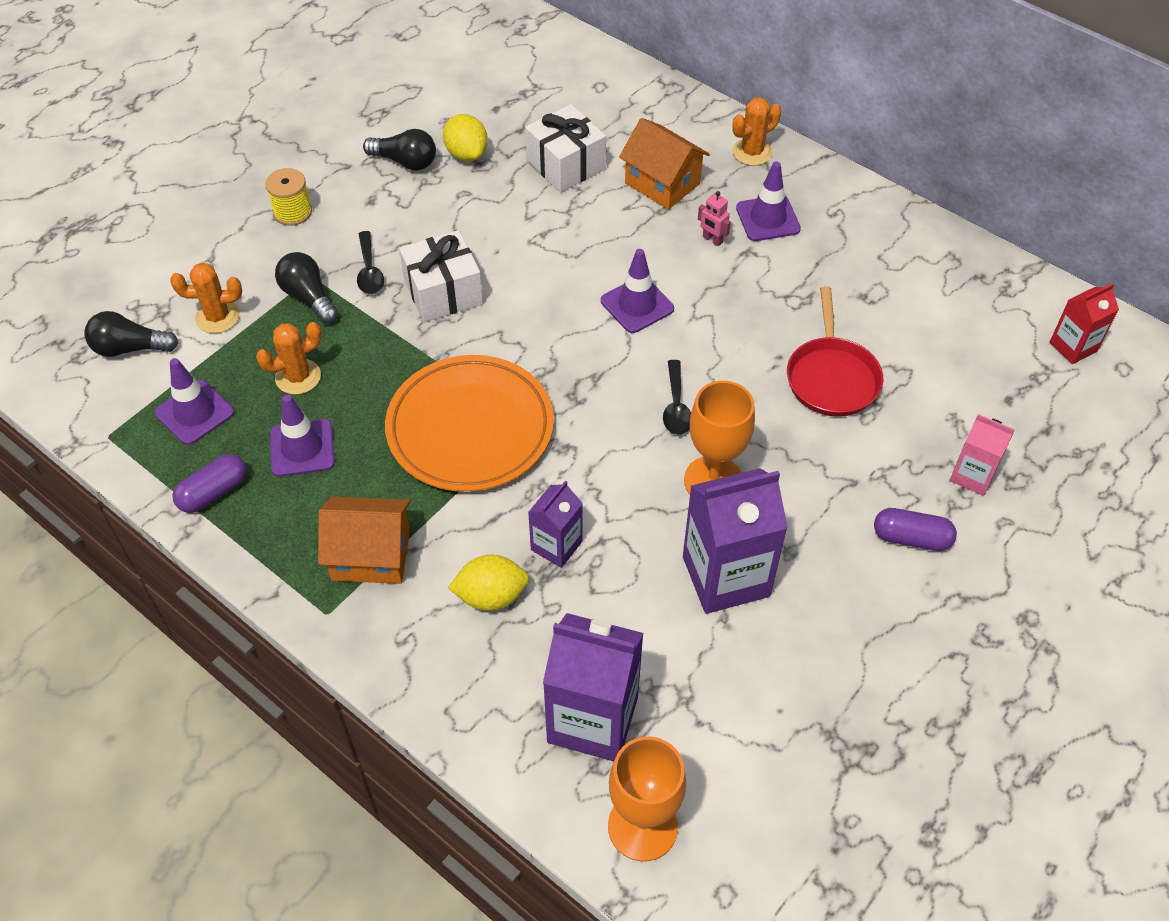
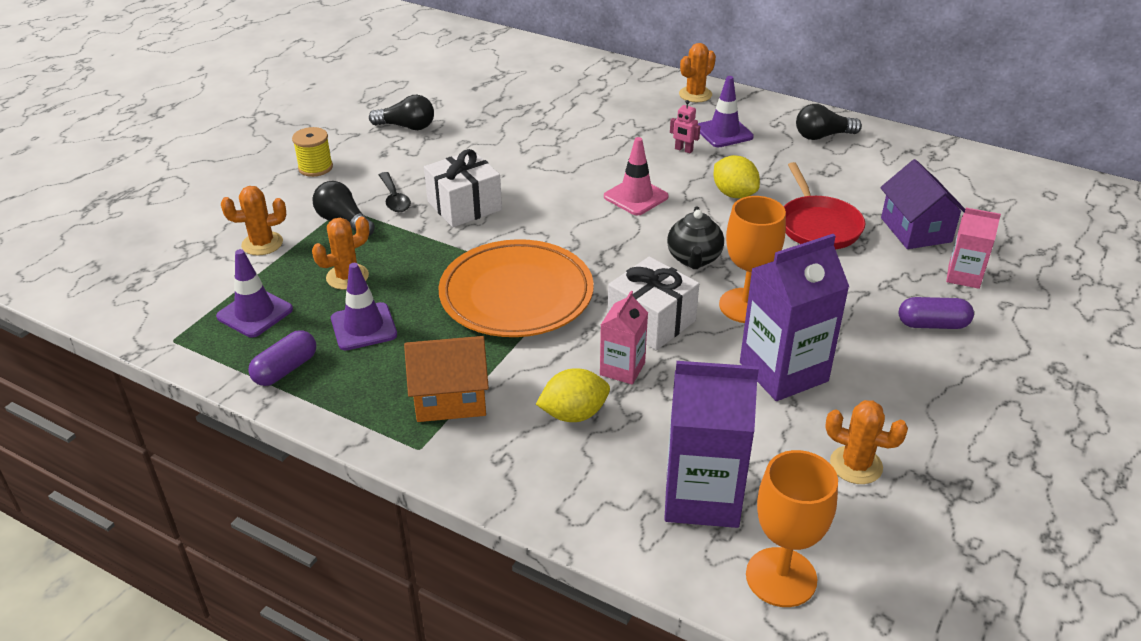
camera: 10 degrees left, 15 degrees down
(130, 348) = (183, 274): black light bulb -> black light bulb (822, 136)
(466, 154) = (458, 117): yellow lemon -> yellow lemon (734, 194)
(556, 545) = (622, 369): purple carton -> pink carton
(565, 165) = (544, 116): white gift -> white gift (651, 321)
(637, 305) = (636, 197): purple traffic cone -> pink traffic cone
(662, 183) = (629, 119): orange house -> none
(676, 406) = (694, 259): black spoon -> black teapot
(762, 707) = (856, 465): none -> orange cactus
(942, 400) = (916, 230): none -> purple house
(1073, 347) = (1004, 185): red carton -> none

